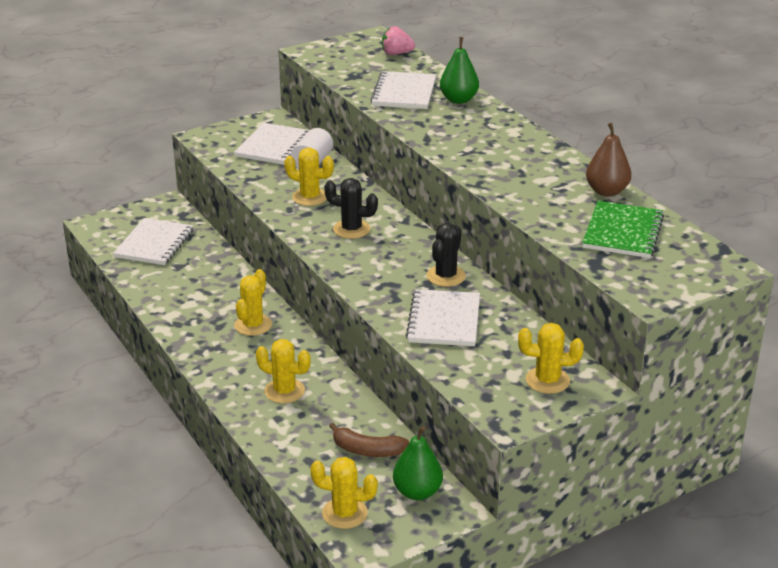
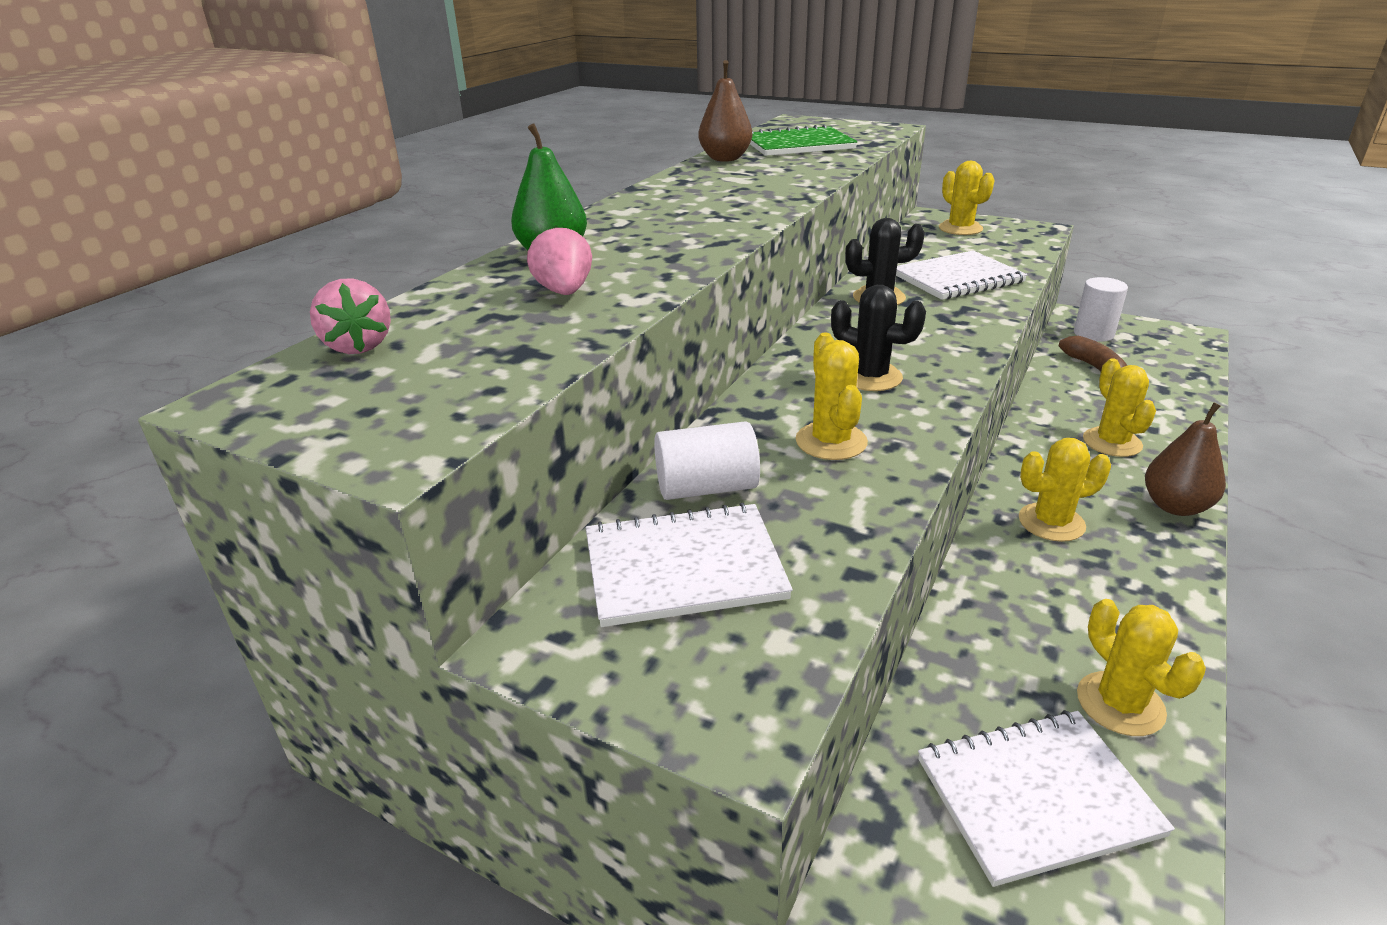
camera: 120 degrees left, 0 degrees up
(215, 371) = (1175, 506): none -> brown pear
(344, 513) = (1178, 352): yellow cactus -> yellow cactus (1120, 704)
(351, 229) = (870, 377): black cactus -> black cactus turned 45 degrees counterclockwise
(404, 93) = (564, 292): white notebook -> pink strawberry
(417, 492) = (1093, 334): green pear -> white cylinder

